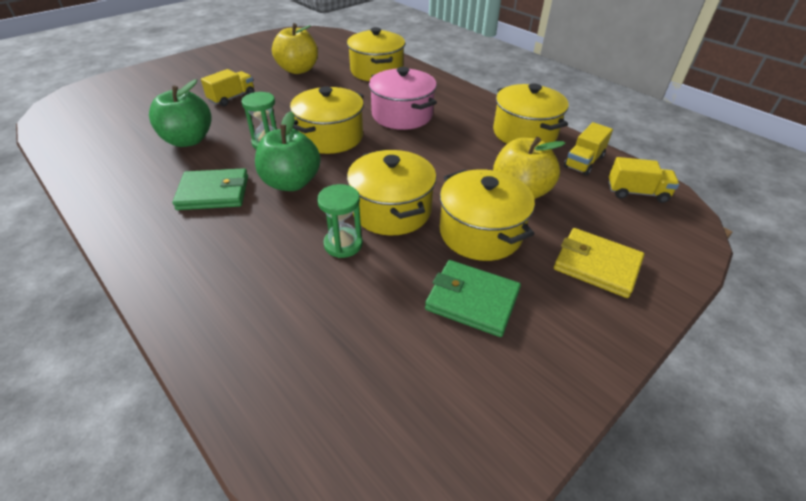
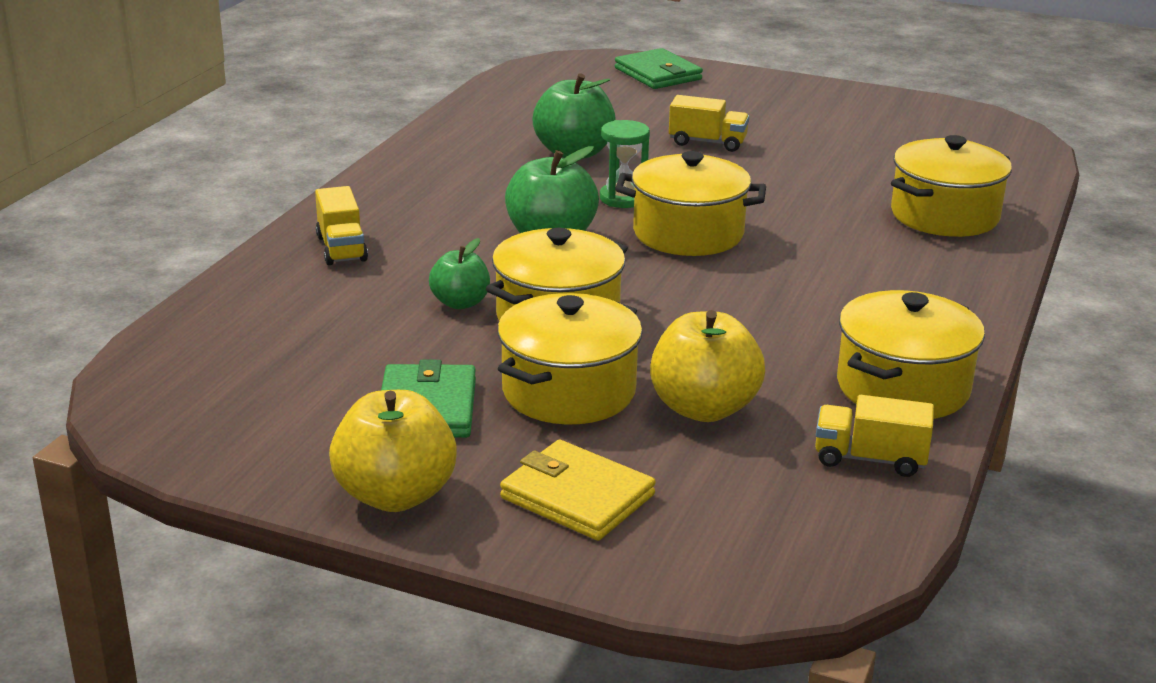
camera: 65 degrees right, 15 degrees down
(213, 192) = (485, 201): green wallet -> green wallet (658, 74)
(298, 70) = (854, 158): yellow apple -> yellow apple (395, 495)
(343, 244) = (460, 303): green hourglass -> green apple
(402, 115) = (821, 270): pink pot -> none
(597, 265) = (577, 496): yellow wallet -> yellow wallet turned 60 degrees counterclockwise
(637, 193) = (824, 524): yellow truck -> yellow truck (341, 248)

